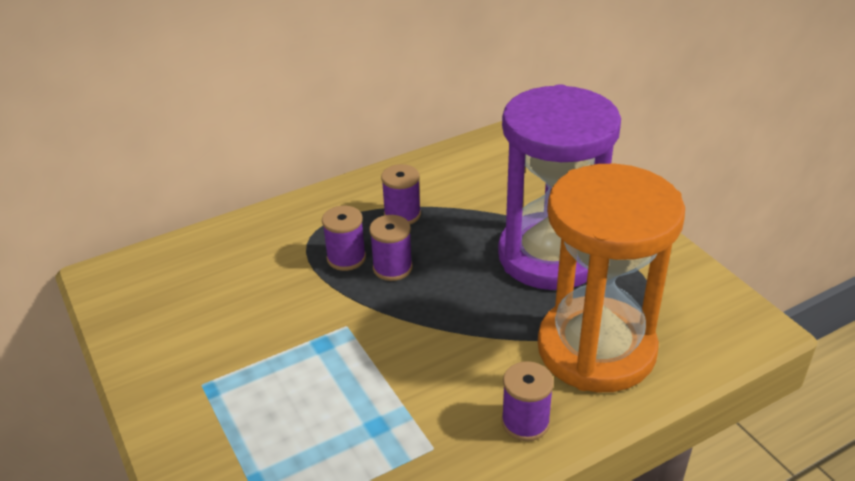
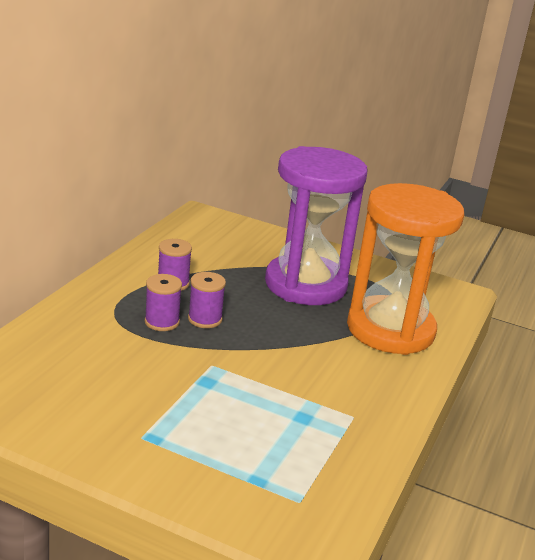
camera: 40 degrees left, 10 degrees down
(525, 422) = (393, 382): purple spool -> none

